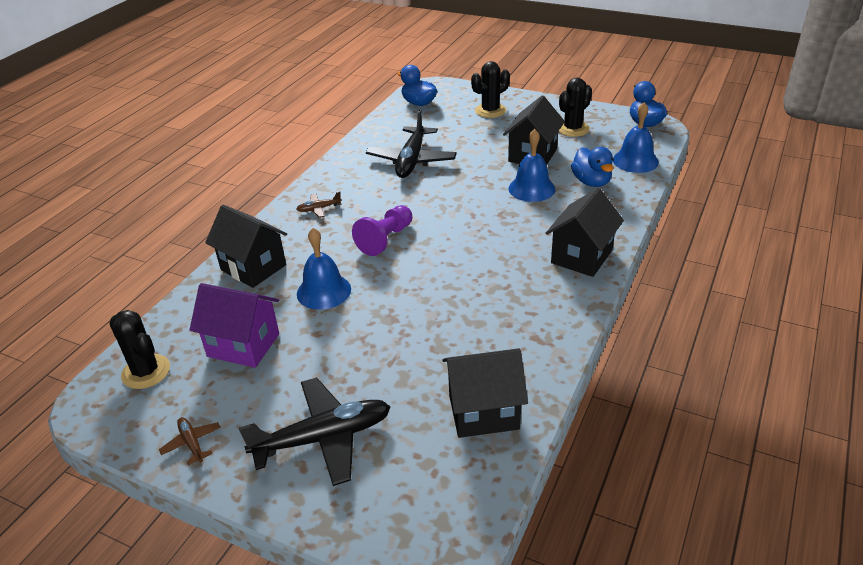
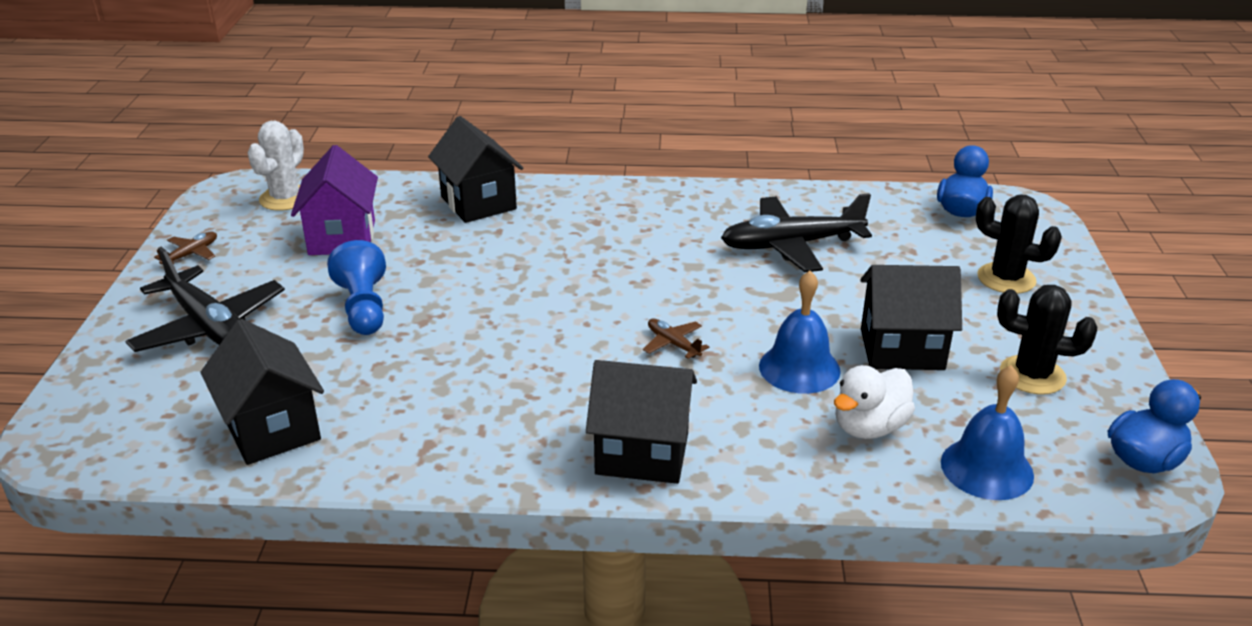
camera: 65 degrees right, 5 degrees down
(146, 372) = (285, 198): black cactus -> white cactus
(253, 267) = (478, 203): black house -> black house turned 45 degrees counterclockwise
(319, 209) = (621, 209): brown plane -> brown plane (673, 344)
(324, 291) = (455, 259): blue bell -> none
(356, 346) = (363, 308): none -> blue pawn
(385, 239) = (584, 274): purple pawn -> none
(591, 182) = (869, 427): blue duck -> white duck

